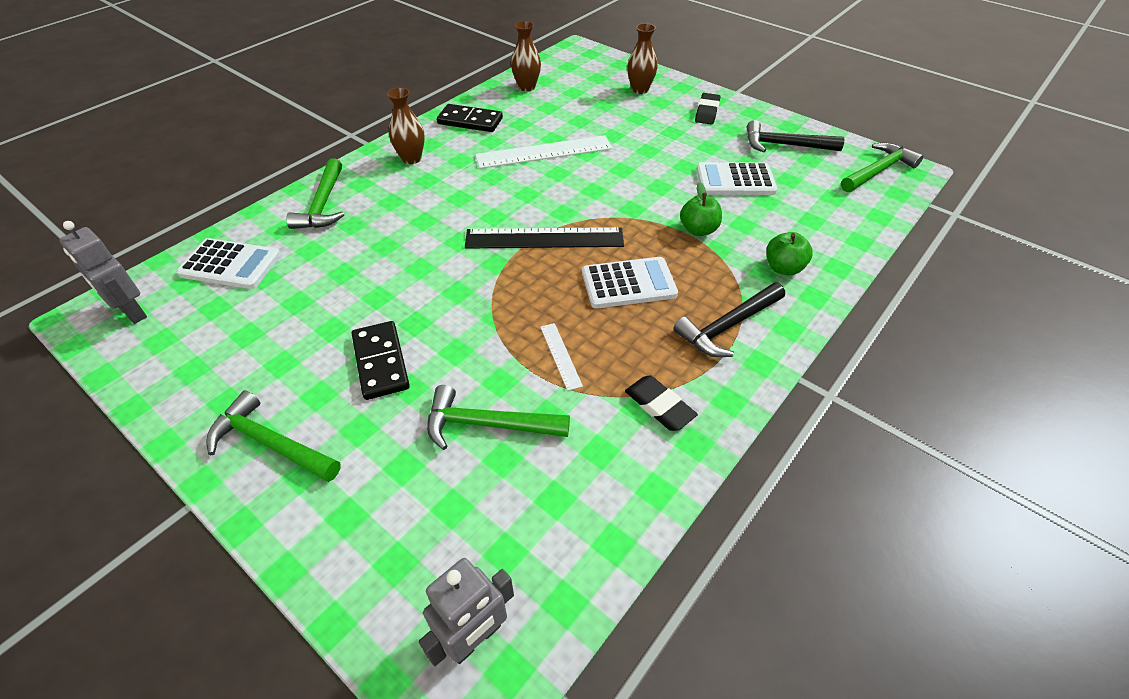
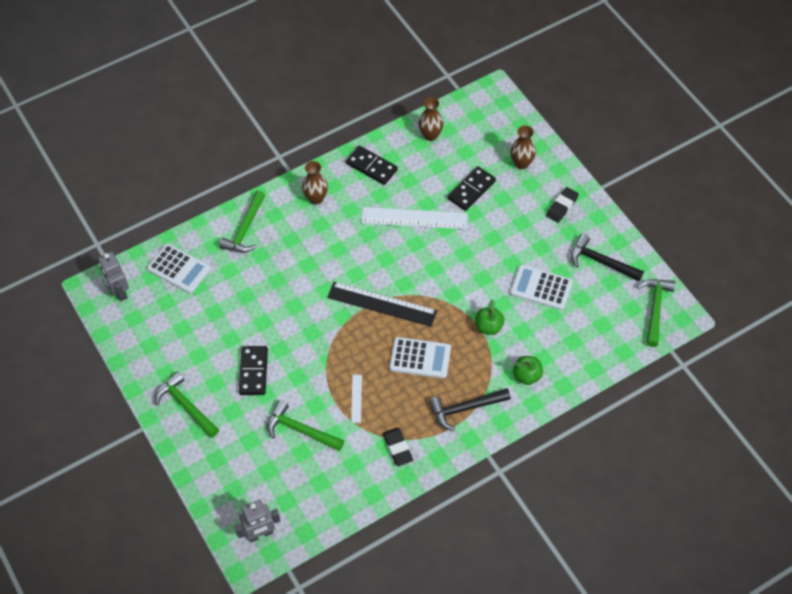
camera: 20 degrees right, 10 degrees up
(598, 118) = (471, 190): none -> black domino
(878, 171) = (655, 309): green hammer -> green hammer turned 60 degrees counterclockwise

